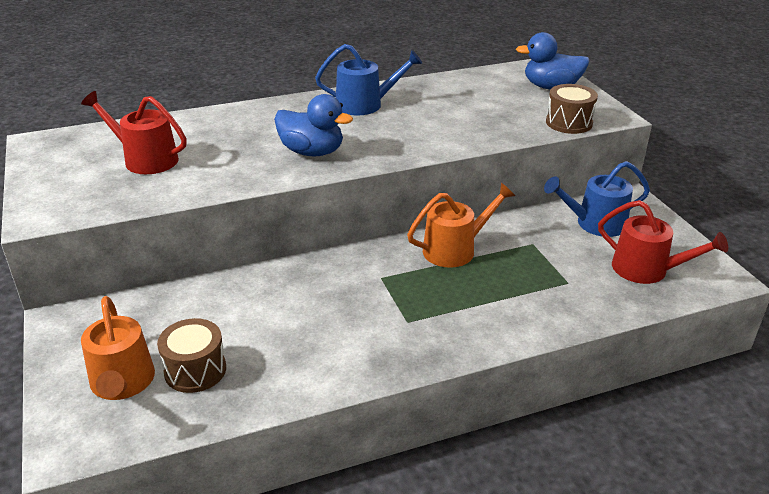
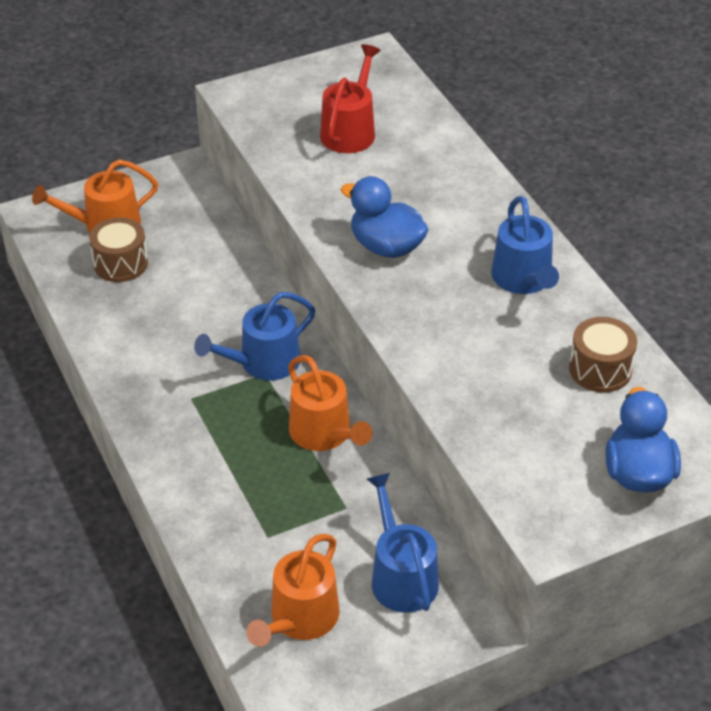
camera: 85 degrees right, 10 degrees up
(312, 152) = (386, 247): blue duck -> blue duck turned 105 degrees clockwise
(367, 277) = (263, 362): none -> blue watering can
(569, 123) = (515, 485): brown drum -> brown drum (600, 369)
(646, 270) = (300, 618): red watering can -> orange watering can

